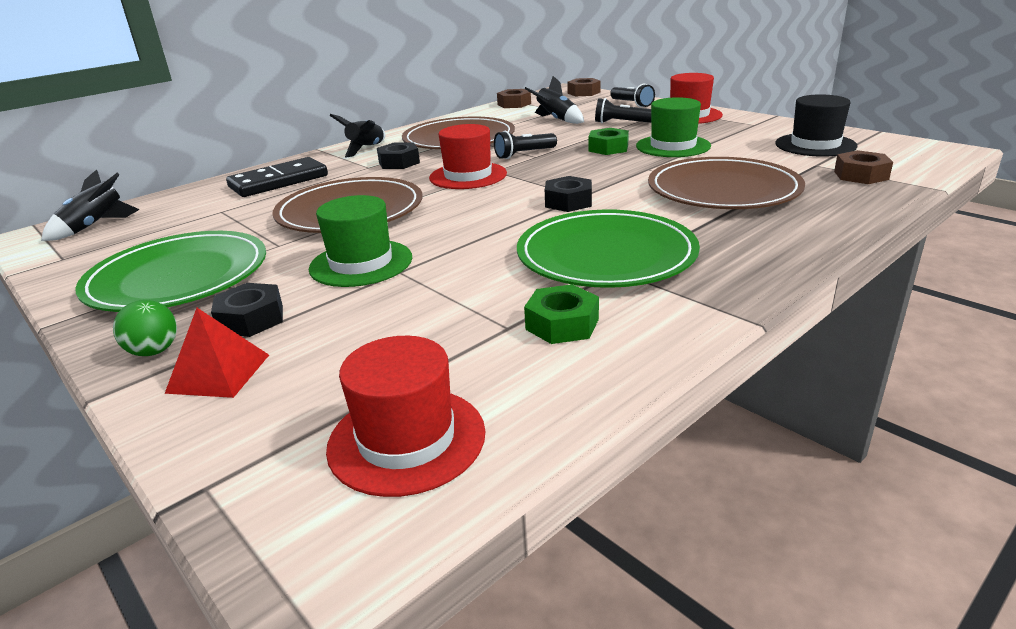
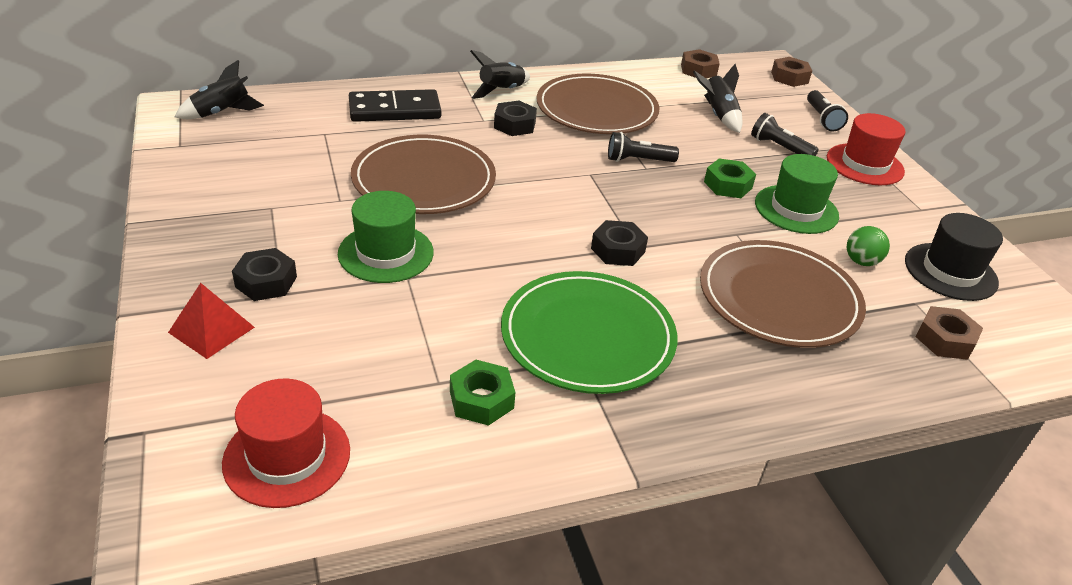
camera: 20 degrees right, 10 degrees up
(154, 351) = (184, 285): green ball -> green ball (861, 261)
(178, 277) = (245, 207): green plate -> none
(468, 176) = (560, 172): red hat -> none

